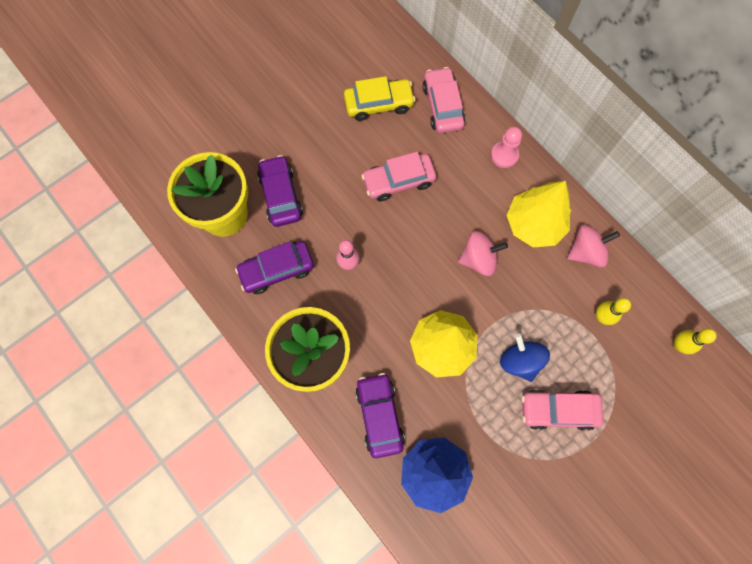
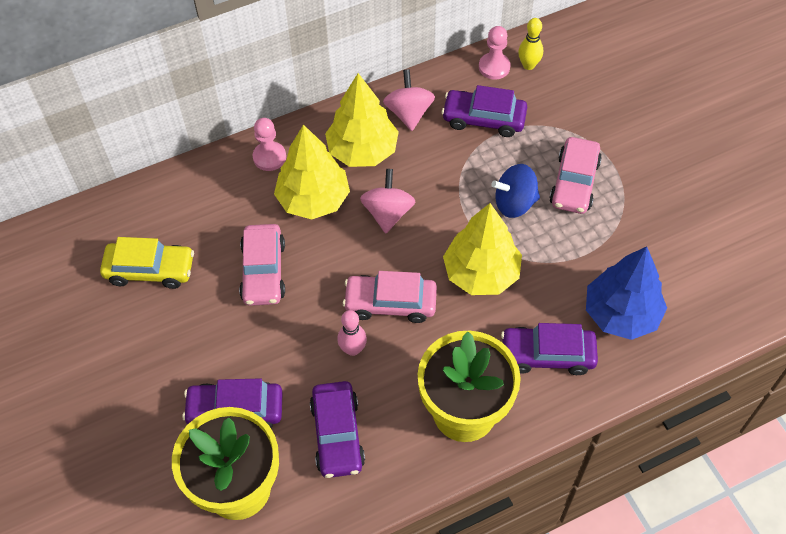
camera: 75 degrees left, 15 degrees down
(379, 104) = (150, 270): yellow car -> yellow car turned 90 degrees clockwise
(442, 106) = (181, 203): pink car -> pink car (390, 303)
(474, 199) = (313, 199): none -> yellow tree
(601, 317) = (484, 119): yellow bowling pin -> purple car
(664, 314) = (494, 67): none -> pink pawn

